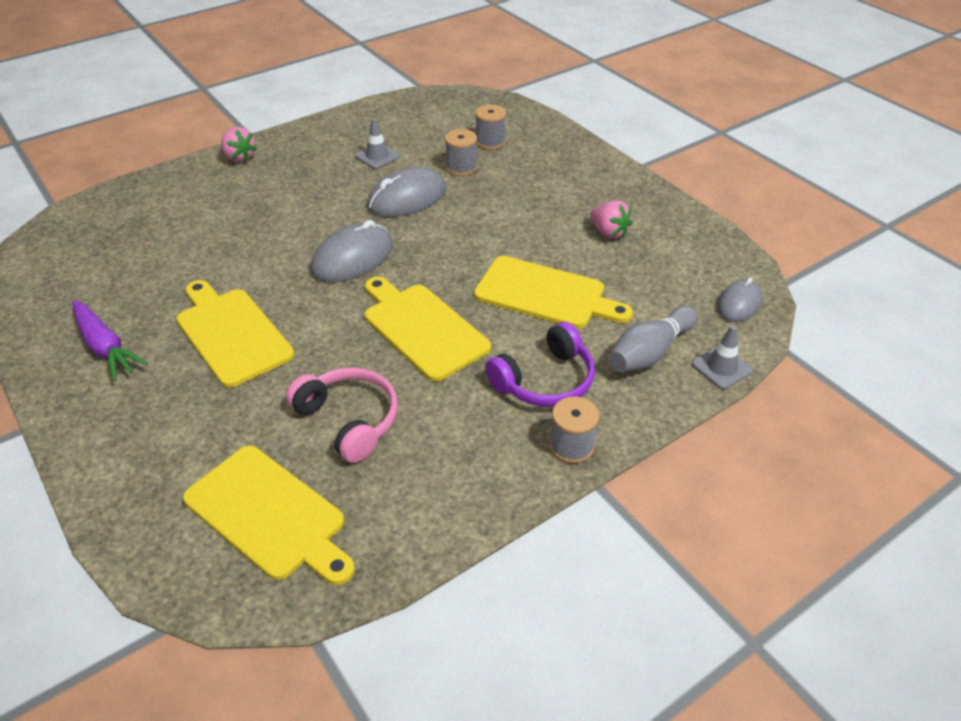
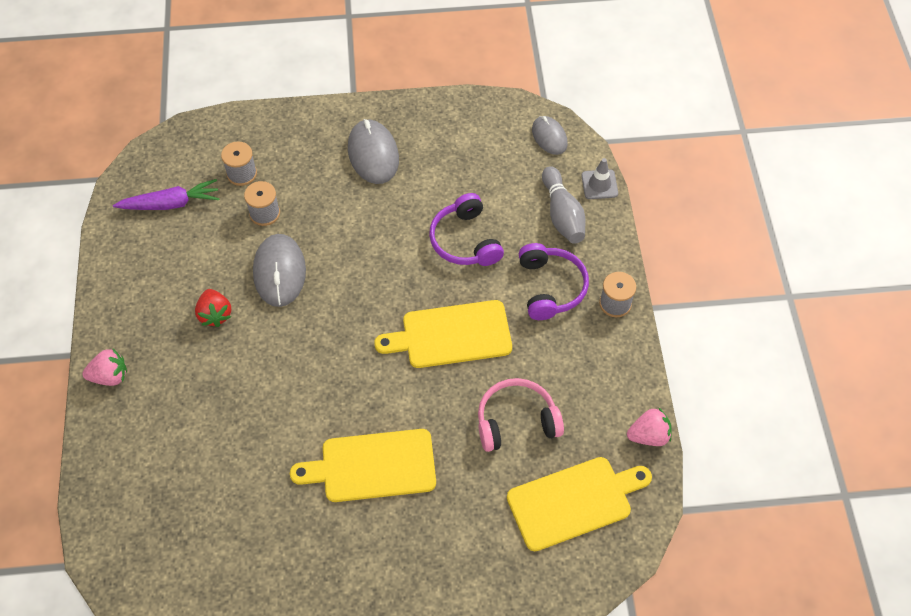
camera: 60 degrees left, 15 degrees up
(105, 347) = (328, 564): purple carrot -> purple carrot (171, 204)
(336, 182) = (215, 314): none -> red strawberry
(353, 258) = (334, 345): grey mouse -> grey mouse (373, 154)
(377, 156) = (198, 266): grey traffic cone -> none
(545, 294) = (465, 240): yellow cutting board -> purple headphones
(609, 232) = (424, 163): pink strawberry -> pink strawberry (648, 435)

